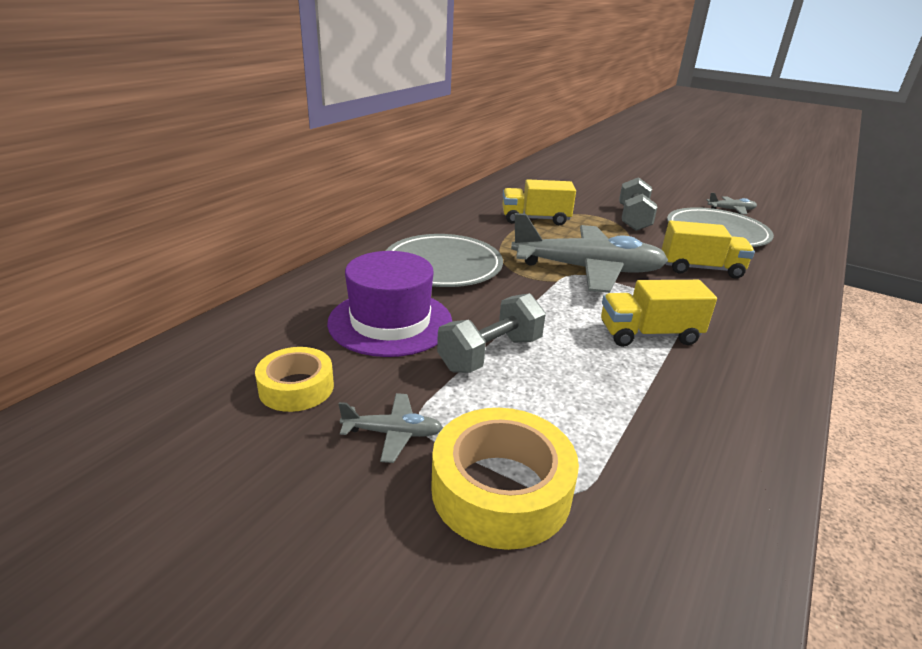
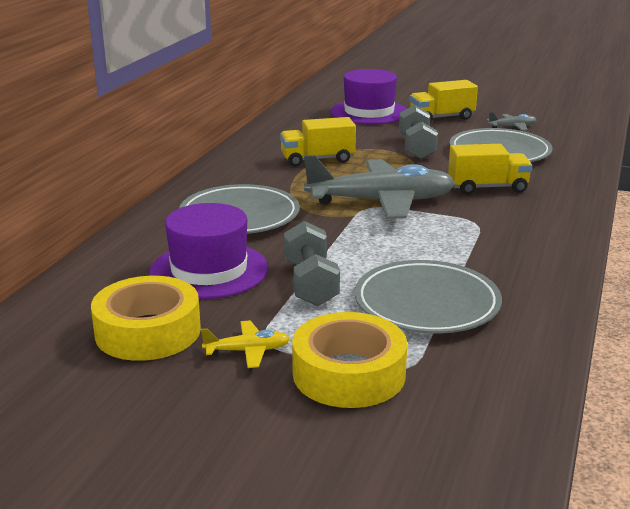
camera: 10 degrees left, 5 degrees down
(296, 387) = (148, 331): yellow tape -> yellow tape, size x1.58
(393, 433) = (248, 351): grey plane -> yellow plane
(490, 354) = (310, 283): grey dumbbell -> grey dumbbell turned 45 degrees counterclockwise
(594, 181) = (369, 112): none -> purple hat
(615, 401) = (426, 303): none -> grey plate
(649, 334) = (447, 250): yellow truck -> yellow truck (441, 118)

